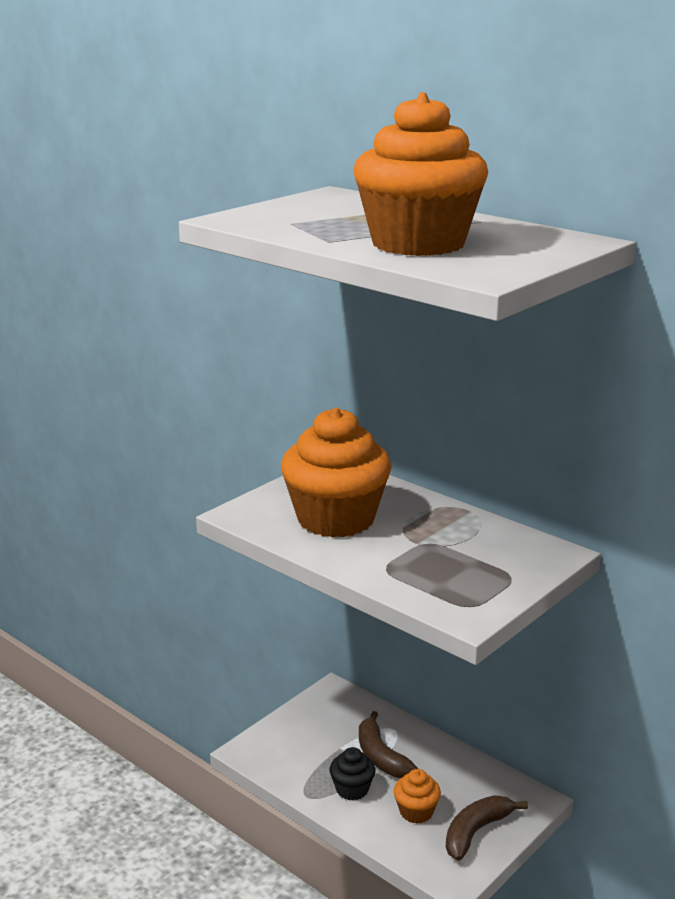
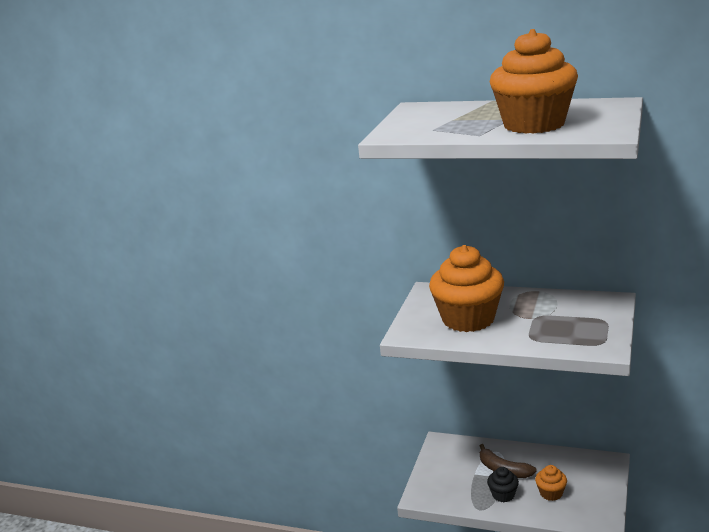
camera: 20 degrees left, 0 degrees up
(476, 832) = (593, 491): brown banana -> none

